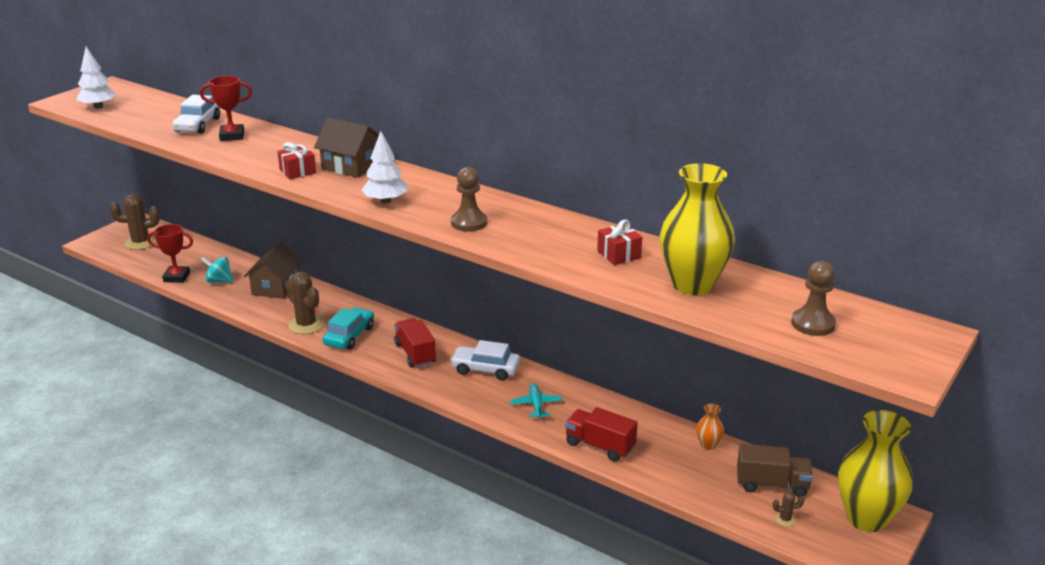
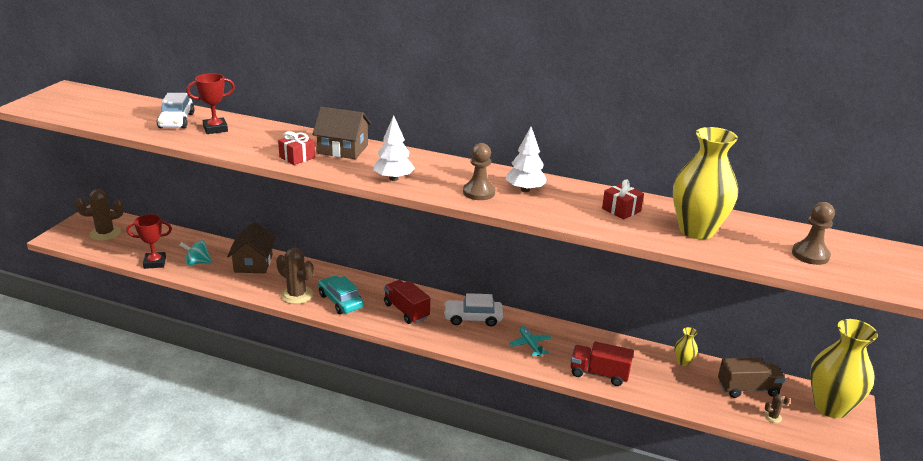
camera: 15 degrees left, 0 degrees up
(98, 107) = (67, 109): white tree -> white tree (525, 190)
(349, 336) = (340, 301): turquoise car -> turquoise car turned 45 degrees counterclockwise
(708, 445) = (683, 362): orange vase -> yellow vase

